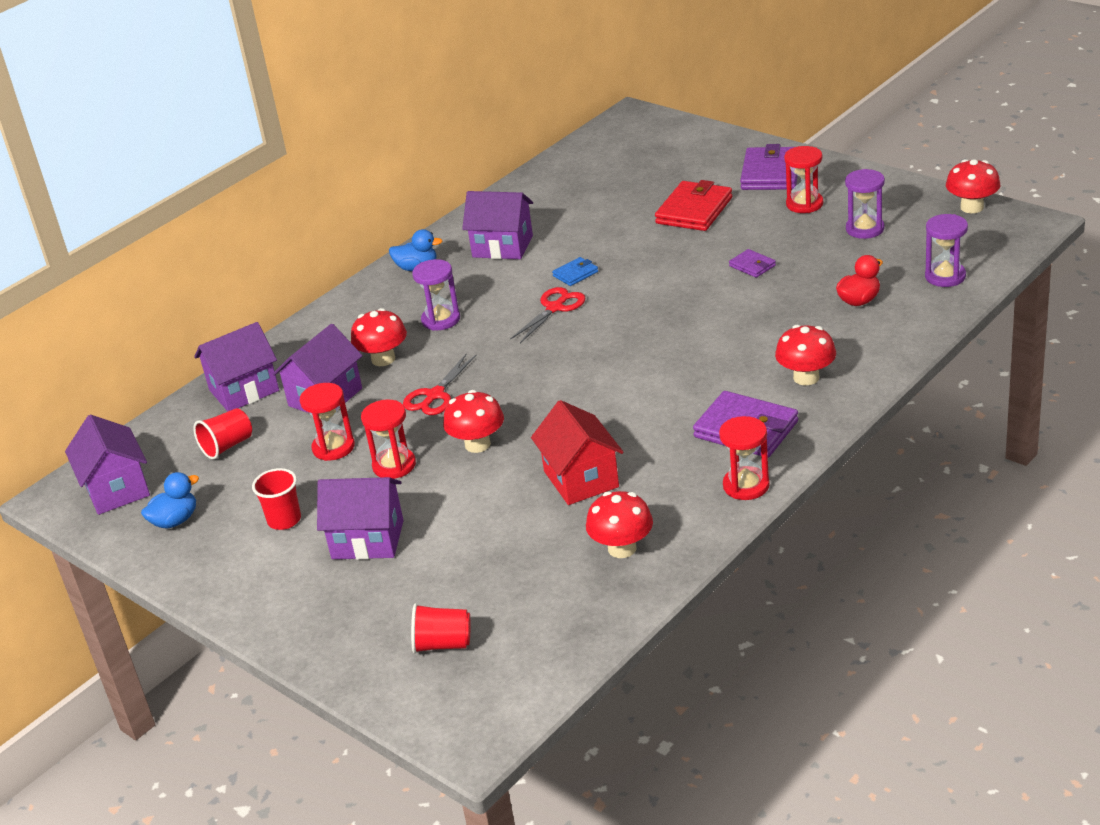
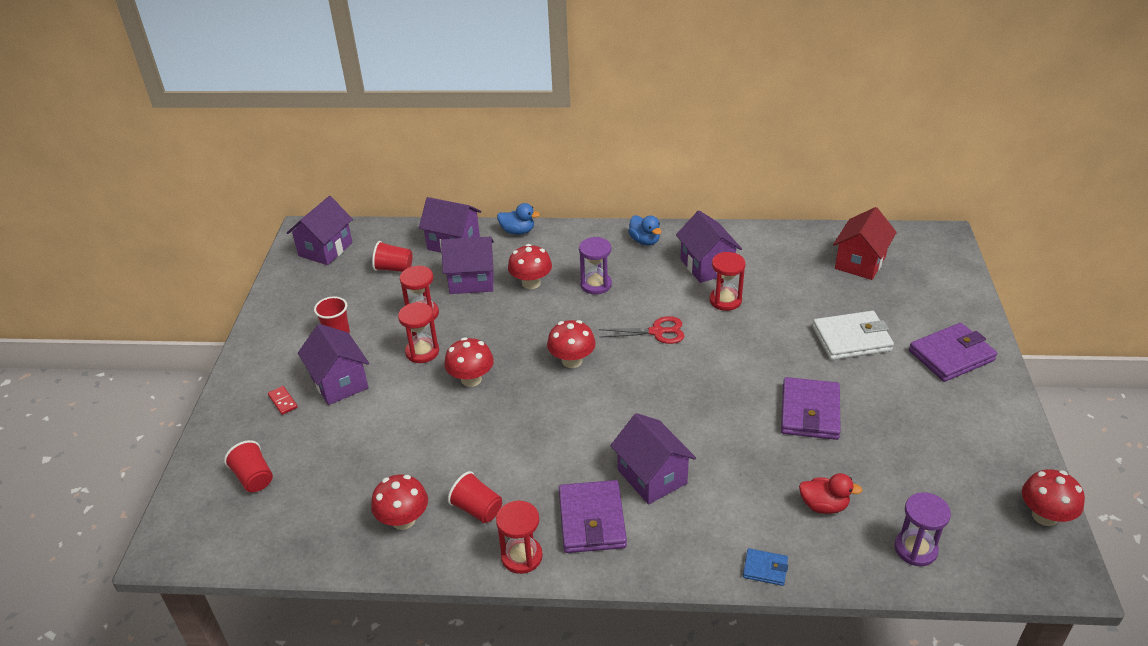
camera: 50 degrees right, 5 degrees up
(175, 521) = (310, 289): blue duck -> blue duck (518, 231)
(345, 592) = (283, 401): none -> red domino
(435, 395) = (510, 329): red scissors -> none
(575, 274) = (707, 320): blue wallet -> blue wallet (765, 569)
(581, 479) = (468, 454): red house -> red house (860, 262)
(659, 495) = (477, 509): none -> red cup
(694, 210) = (851, 339): red wallet -> white wallet
(732, 377) = (652, 476): none -> purple house
(752, 266) = (810, 412): purple wallet -> purple wallet, size x1.99
(804, 204) = (929, 399): red hourglass -> red hourglass (725, 300)
(806, 377) = (687, 524): red mushroom -> red mushroom (572, 361)
(865, 229) = (932, 456): purple hourglass -> none

